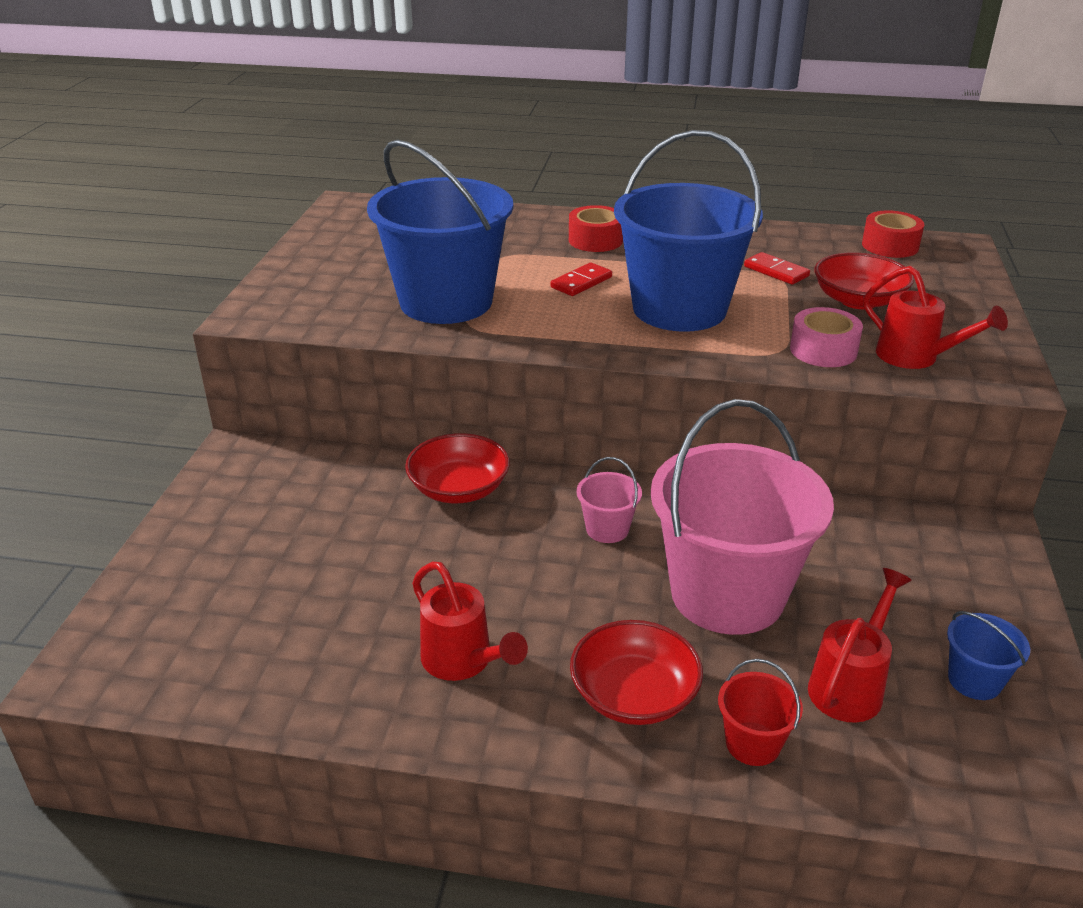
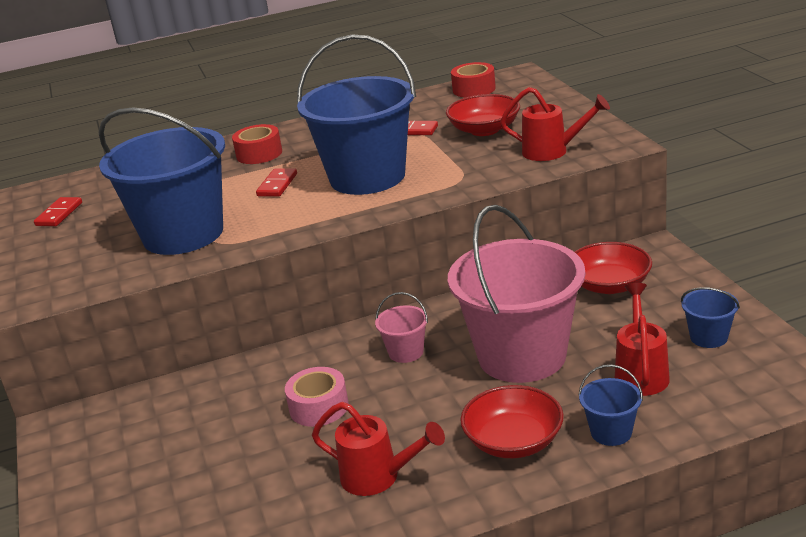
camera: 25 degrees left, 5 degrees down
(361, 236) = (59, 214): none -> red domino
(459, 489) = (271, 373): red bowl -> red bowl (609, 285)
(752, 744) = (611, 432): red bucket -> blue bucket
(823, 350) = (490, 168): pink tape -> pink tape (319, 407)

